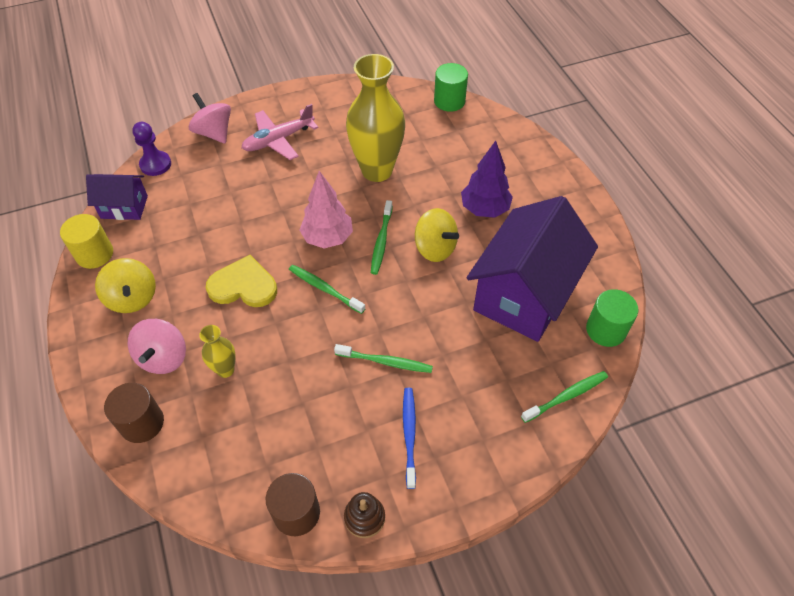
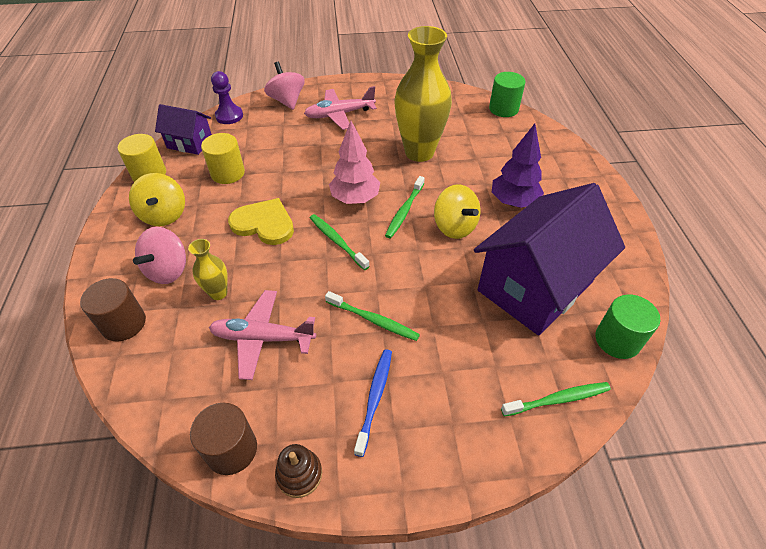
camera: 15 degrees right, 5 degrees down
(182, 235) = (228, 173): none -> yellow cylinder
(286, 404) = (262, 338): none -> pink plane

